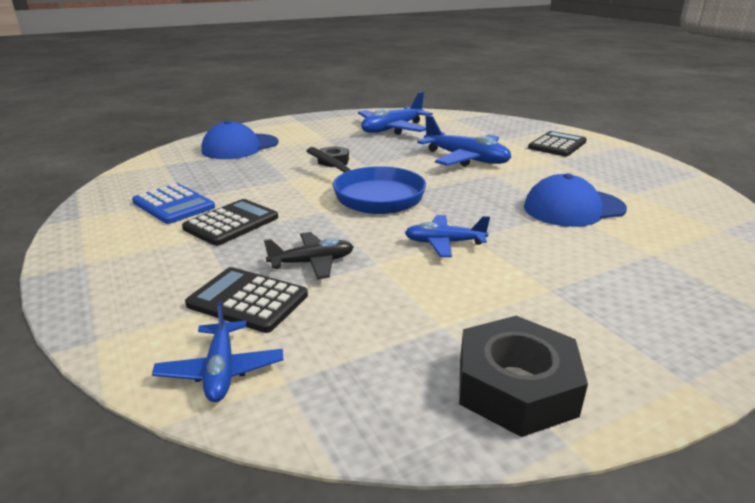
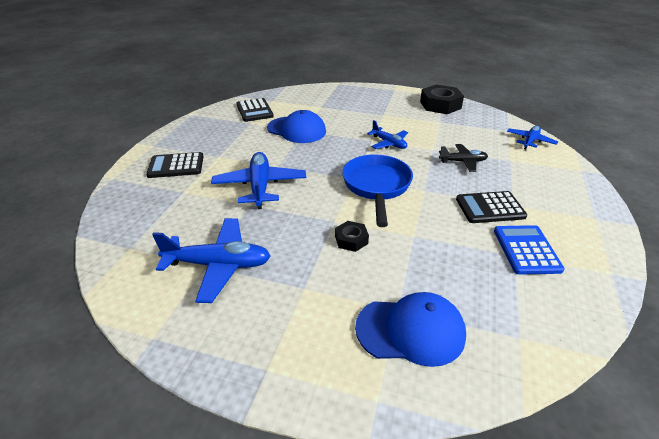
camera: 135 degrees left, 10 degrees up
(248, 300) = (507, 158): black calculator -> black calculator (254, 110)
(312, 262) = (463, 162): black plane -> black plane turned 150 degrees clockwise

